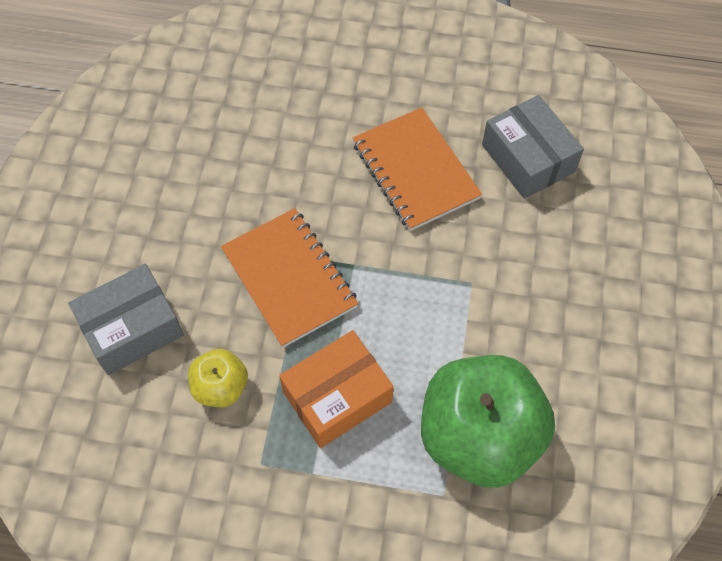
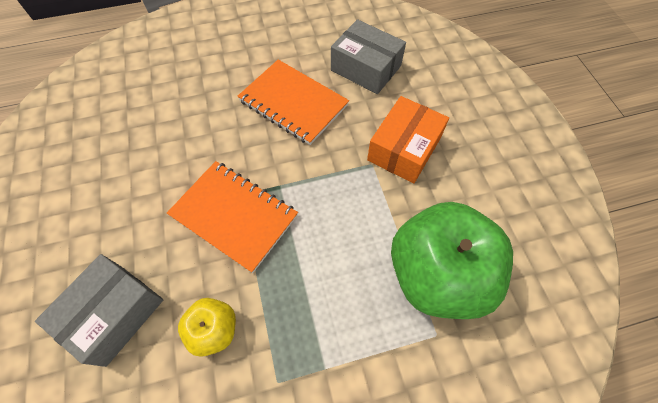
camera: 25 degrees left, 0 degrees up
(337, 396) = (315, 293): orange box -> orange box (404, 149)

